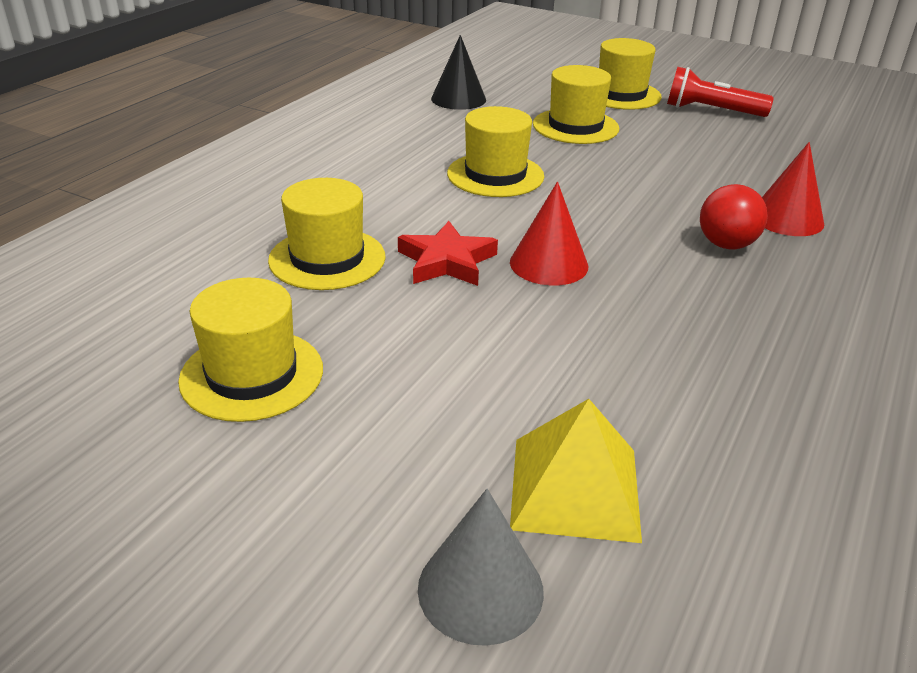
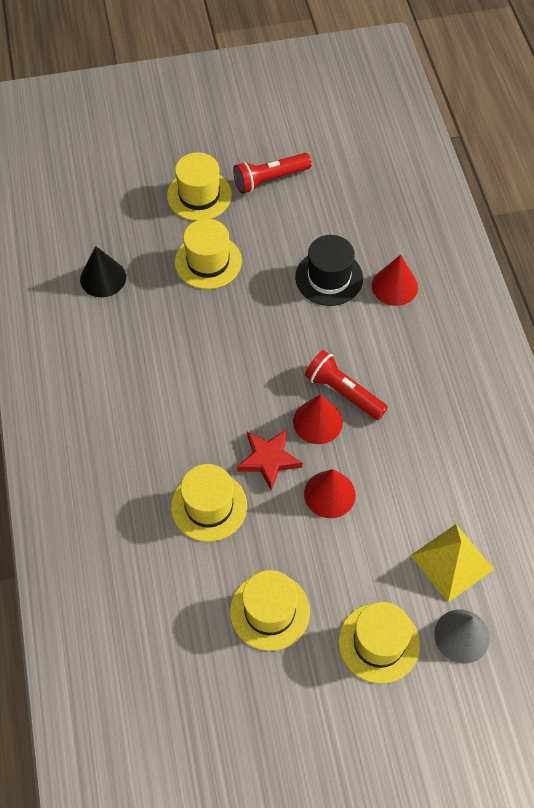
camera: 40 degrees left, 25 degrees up
(481, 323) = (329, 494): none -> red cone
(495, 175) = (214, 356): yellow hat -> yellow hat (379, 643)
(613, 258) = (343, 392): none -> red flashlight
(703, 182) = (329, 277): none -> black hat
(726, 245) = (384, 336): red ball -> none

